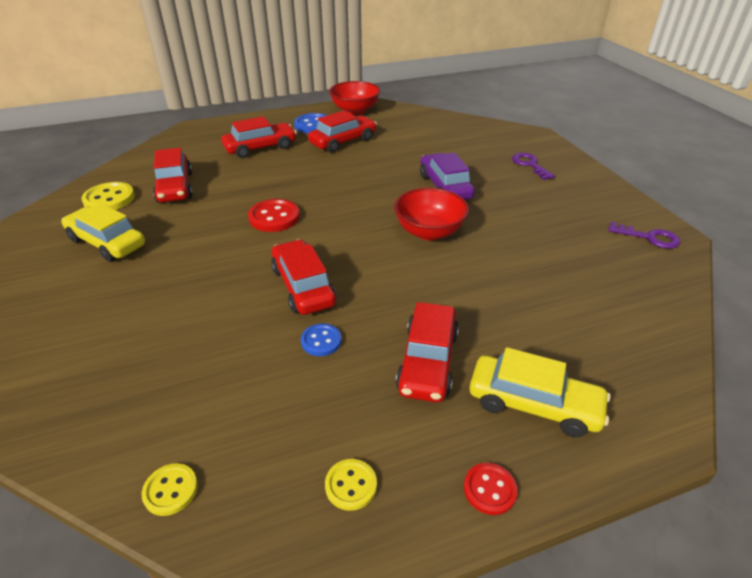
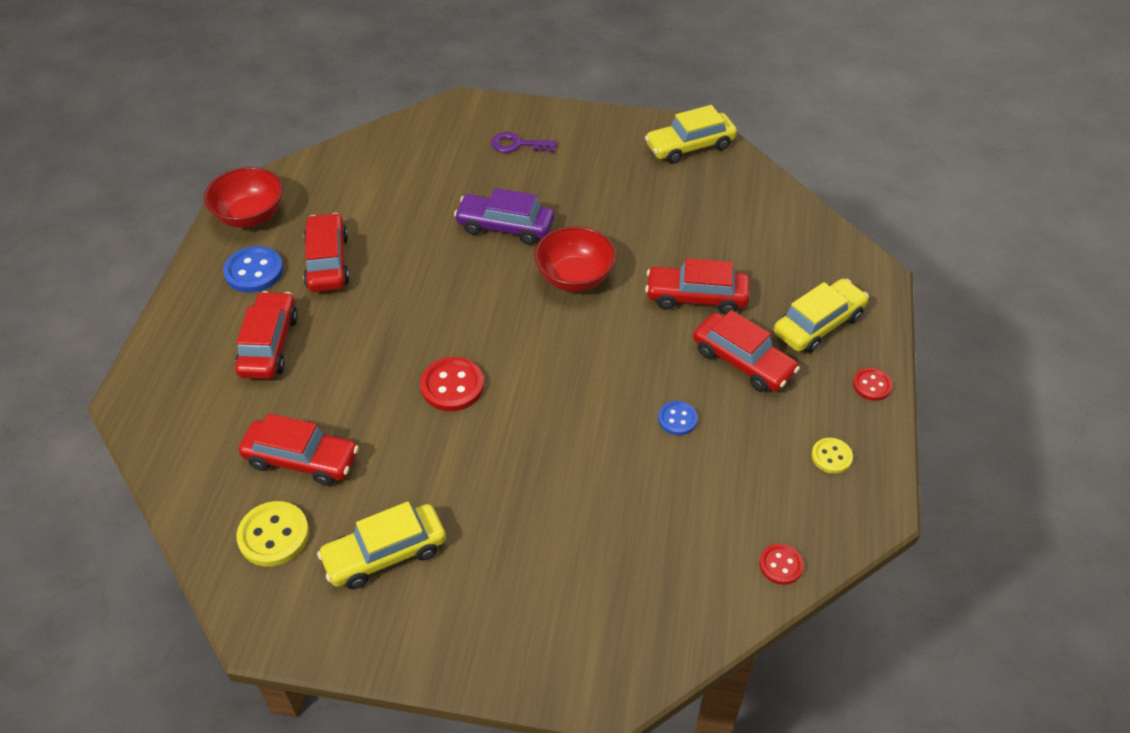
camera: 60 degrees left, 10 degrees up
(170, 490) = (781, 565): yellow button -> red button
(303, 286) = (593, 404): red car -> red car (696, 297)
(649, 237) = (690, 146): purple key -> yellow car

